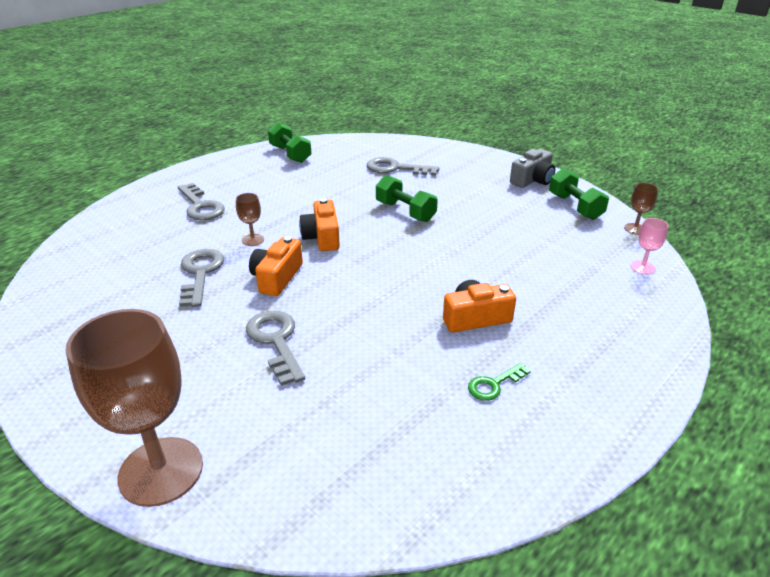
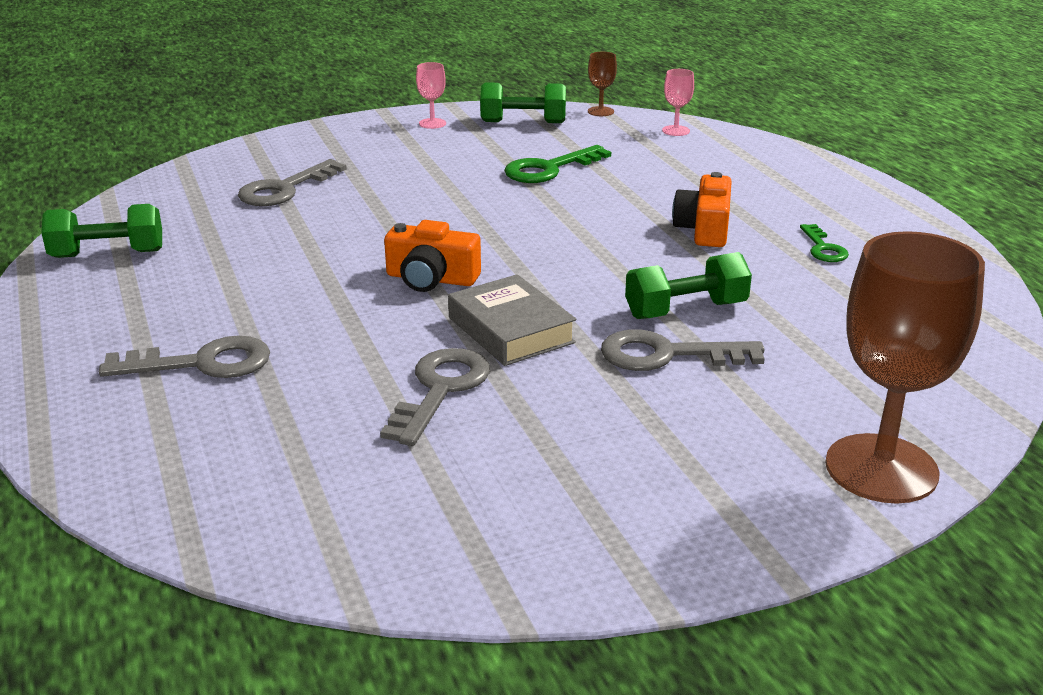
camera: 65 degrees left, 5 degrees down
(200, 273) = (440, 390): grey key -> grey key turned 90 degrees clockwise
(253, 240) = (380, 332): brown goblet -> none
(277, 277) = (511, 330): orange camera -> grey book
(405, 211) = (423, 211): green dumbbell -> green dumbbell (686, 310)
(509, 234) = (549, 169): none -> green key
(532, 180) = (432, 123): grey camera -> pink goblet

